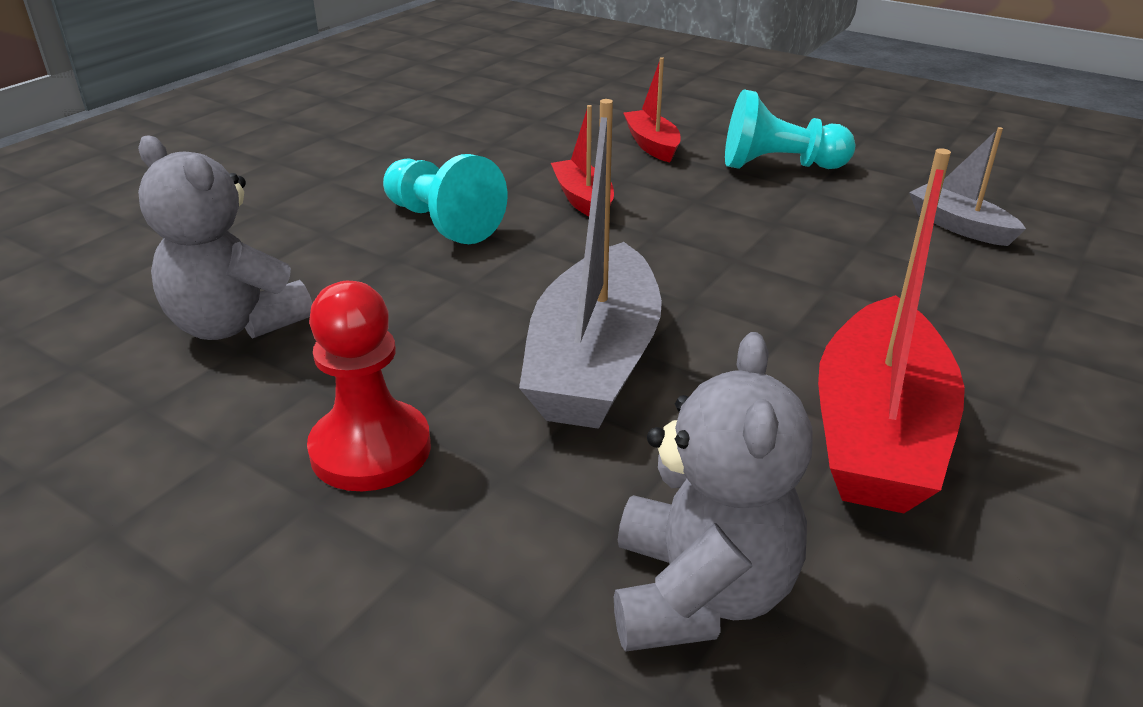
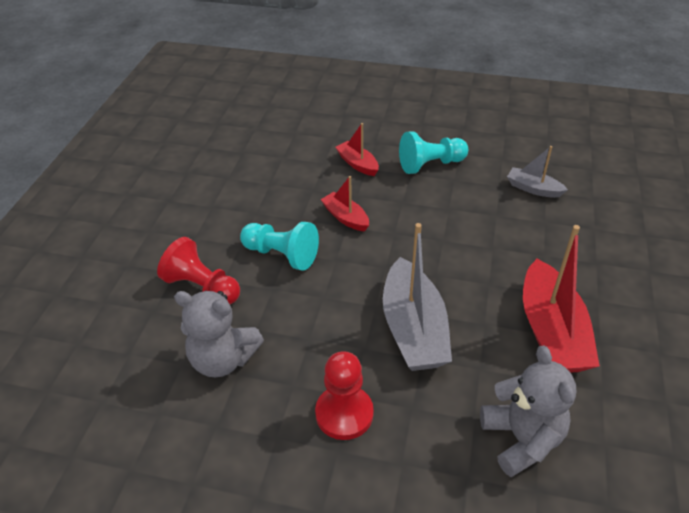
camera: 20 degrees left, 10 degrees up
(287, 234) = (202, 287): none -> red pawn

